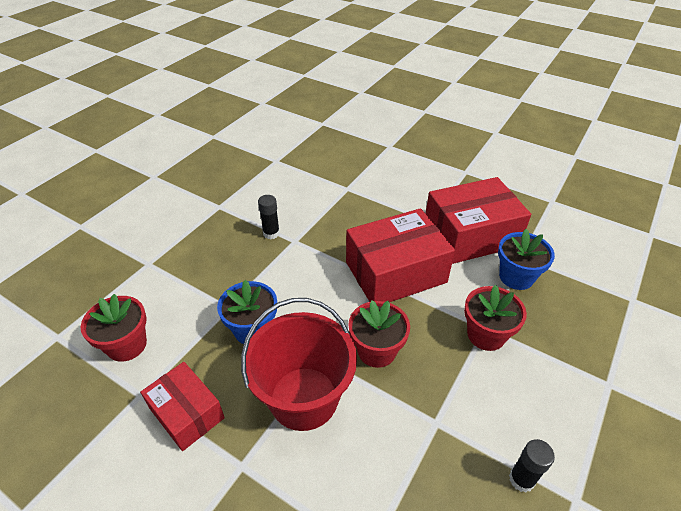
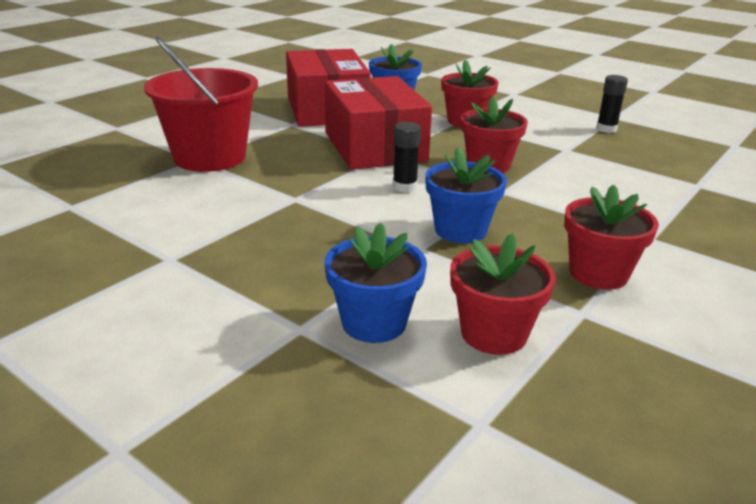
camera: 85 degrees left, 15 degrees down
(147, 291) = (374, 323): none -> blue flower pot
(187, 413) = (598, 273): red box -> red flower pot
(271, 233) = (270, 214): black glue stick -> black glue stick (404, 187)
(304, 398) = (556, 203): red bucket -> red bucket (210, 157)

